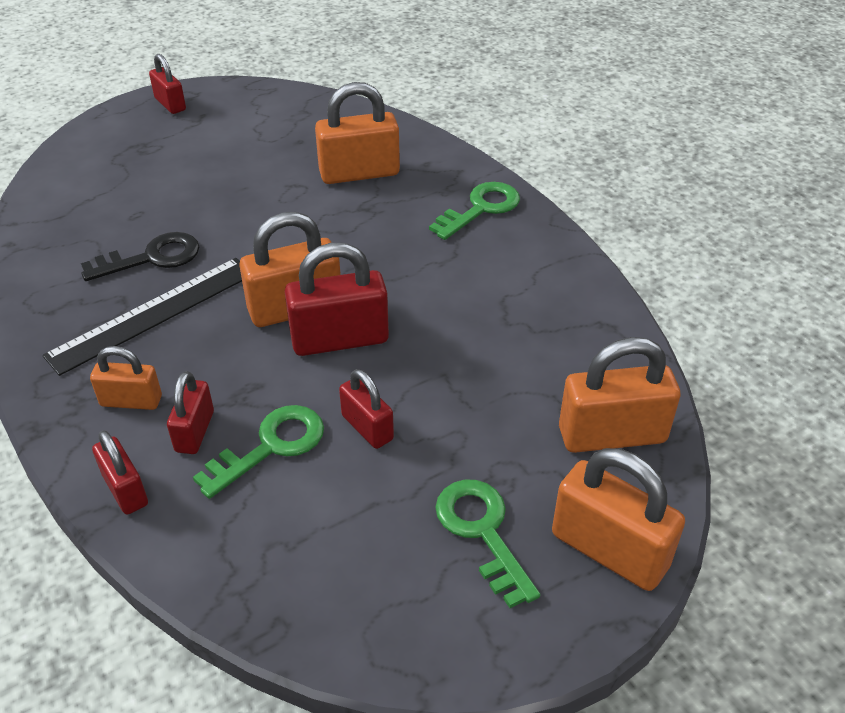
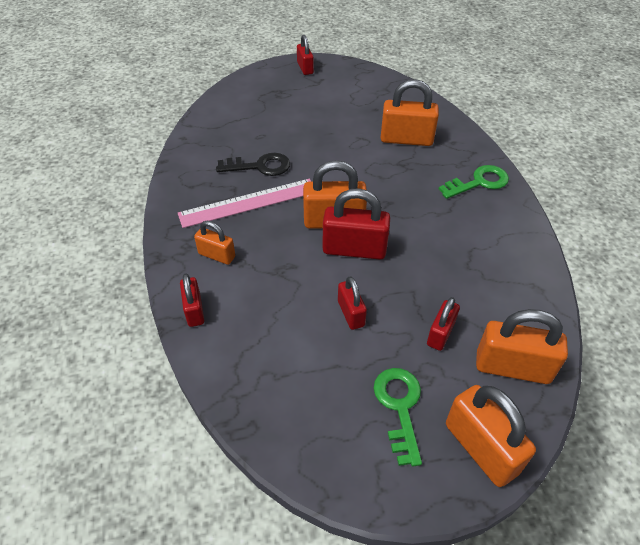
camera: 20 degrees right, 5 degrees up
(153, 314) = (248, 203): black ruler -> pink ruler
(195, 431) = (246, 285): red padlock -> red padlock (440, 334)
(271, 446) = (287, 308): green key -> none

